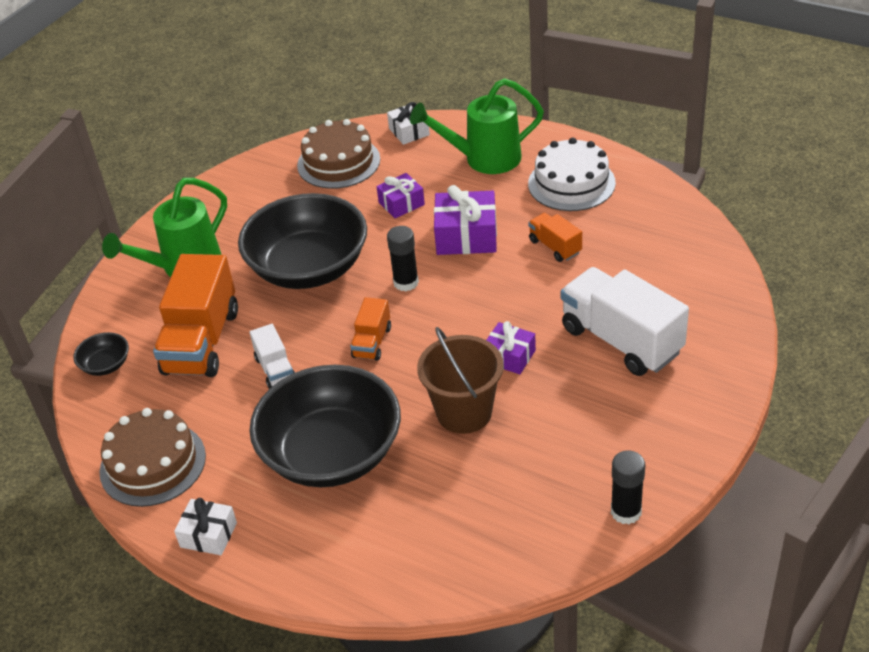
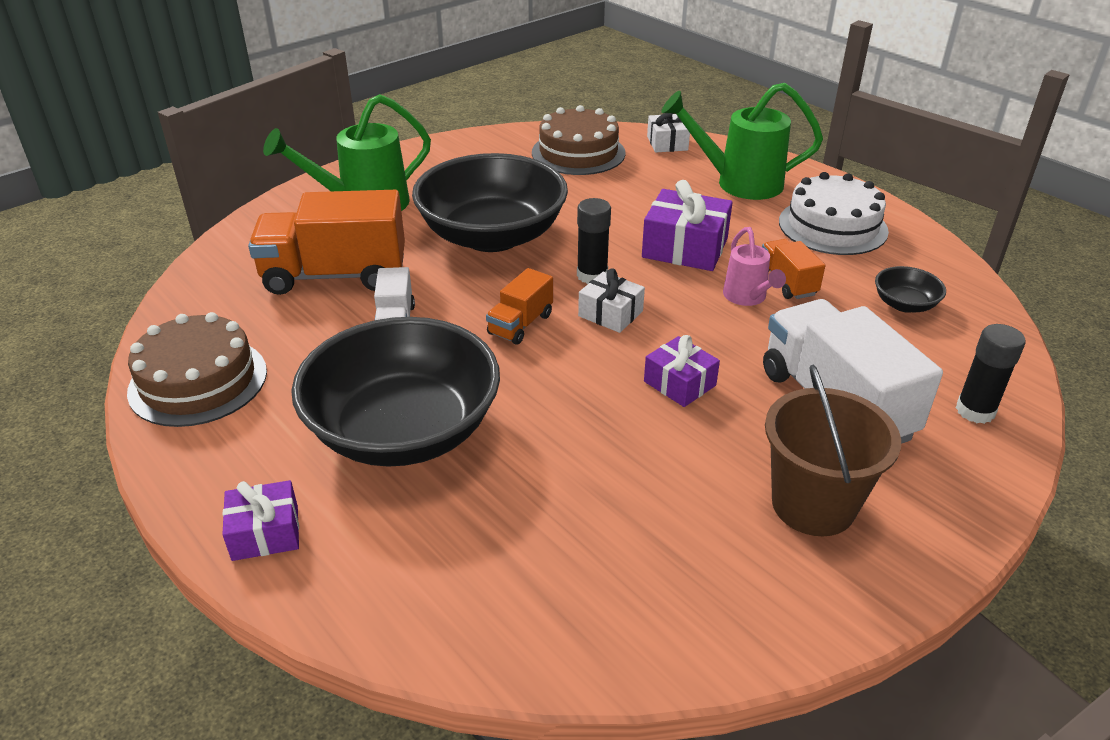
camera: 15 degrees right, 5 degrees down
(106, 365) = (223, 271): black bowl -> black bowl (904, 304)
(202, 342) = (335, 275): orange truck -> orange truck turned 60 degrees clockwise
(208, 535) = (202, 479): white gift -> white gift (610, 313)
(401, 203) = (626, 202): purple gift -> purple gift (265, 533)
(464, 412) = (591, 431): brown bucket -> brown bucket (813, 504)
(530, 269) = (747, 297): none -> pink watering can
(626, 512) = (761, 630): black glue stick -> black glue stick (975, 411)

